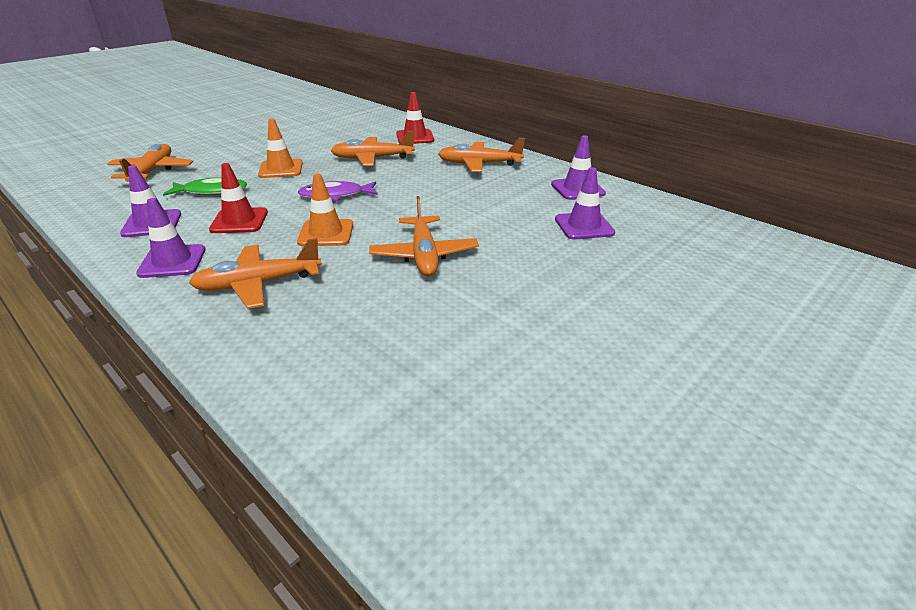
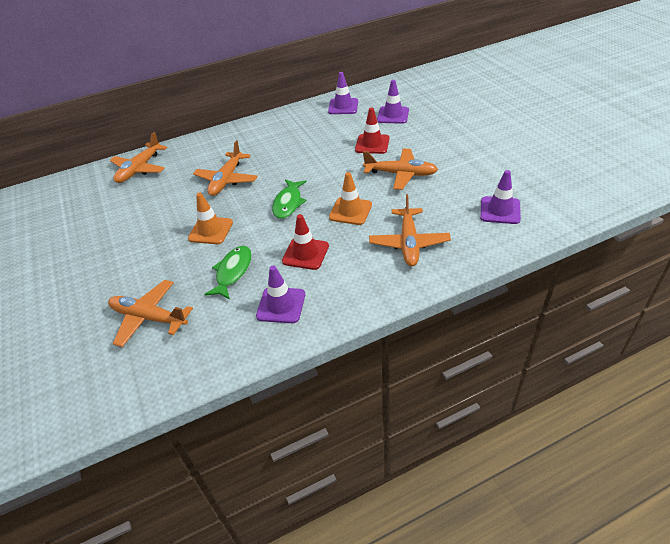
camera: 65 degrees left, 10 degrees up
(172, 261) = (357, 287): purple traffic cone -> purple traffic cone (500, 210)
(335, 195) = (288, 203): purple fish -> green fish
(415, 137) = (196, 154): red traffic cone -> red traffic cone (372, 144)
(479, 164) = (277, 134): orange plane -> orange plane (139, 169)

